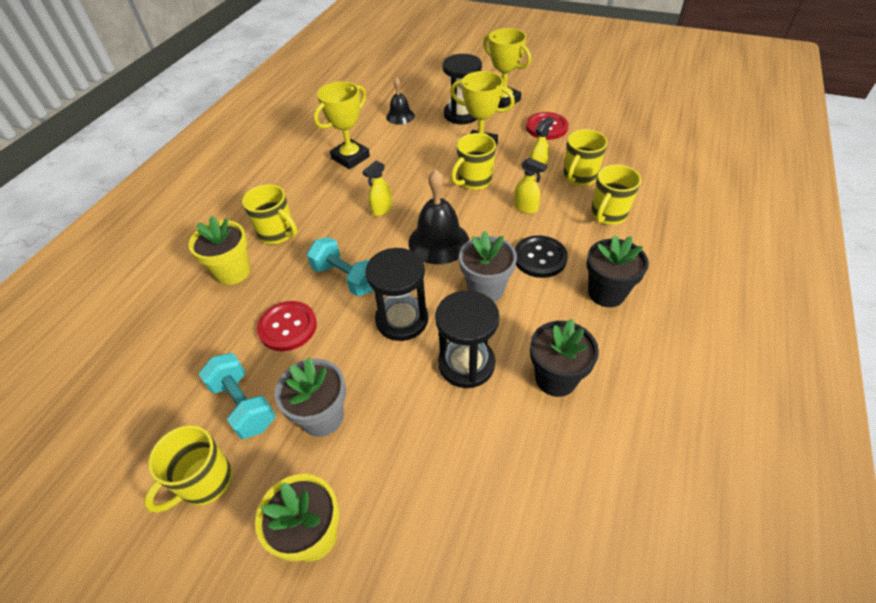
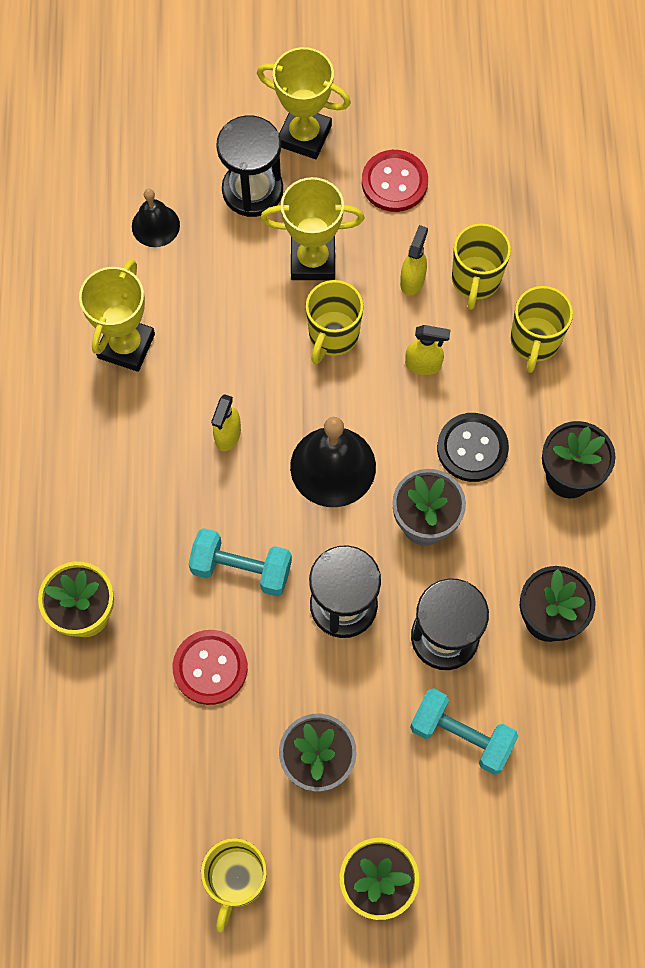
camera: 25 degrees left, 20 degrees up
(243, 405) = (221, 784): turquoise dumbbell -> turquoise dumbbell (461, 735)
(277, 234) = (105, 529): yellow mug -> none

